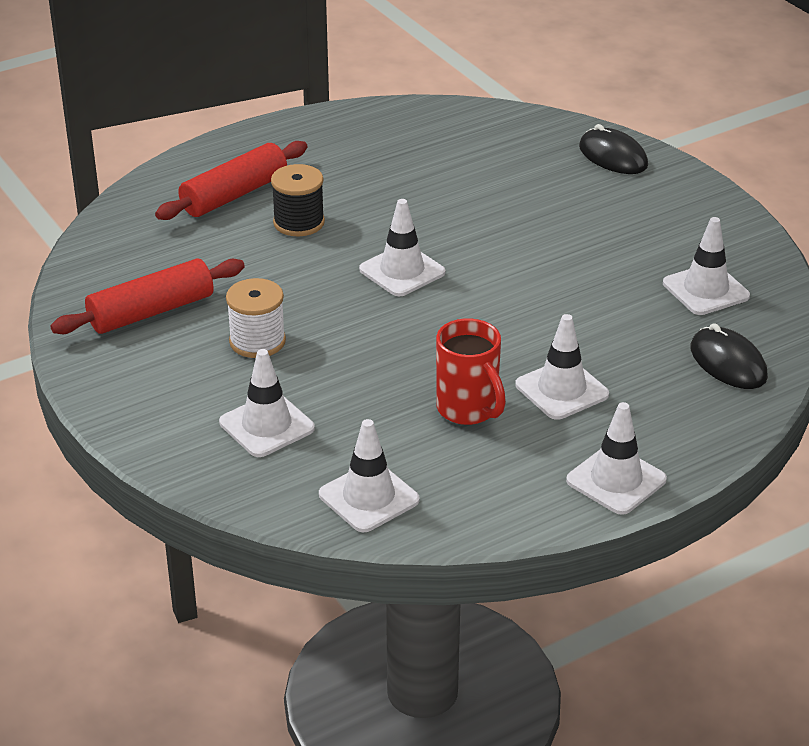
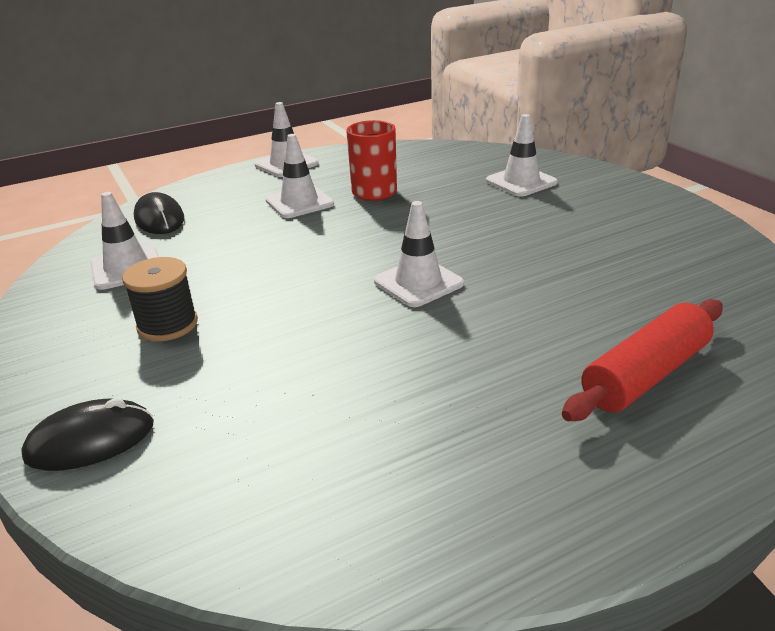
camera: 175 degrees left, 5 degrees down
(151, 312) = (659, 246): red rolling pin -> none
(257, 341) = (548, 227): white spool -> none
(299, 222) = (543, 335): black spool -> black spool (167, 325)
(369, 497) = (445, 155): white traffic cone -> none
(613, 156) = (90, 440): black mouse -> black mouse turned 75 degrees counterclockwise

